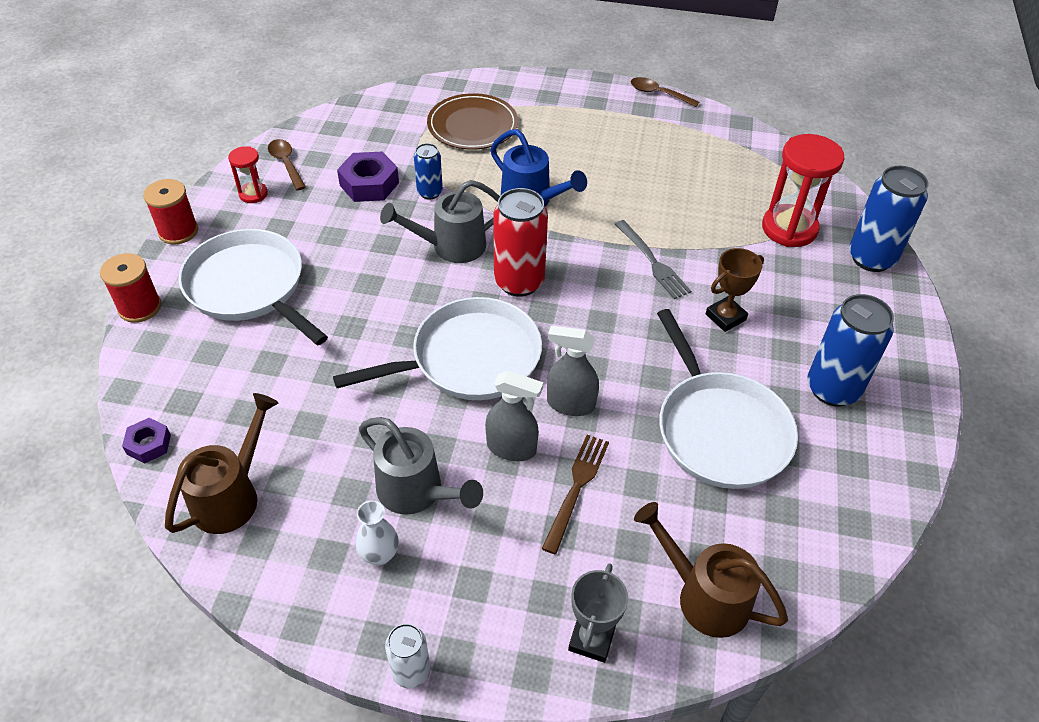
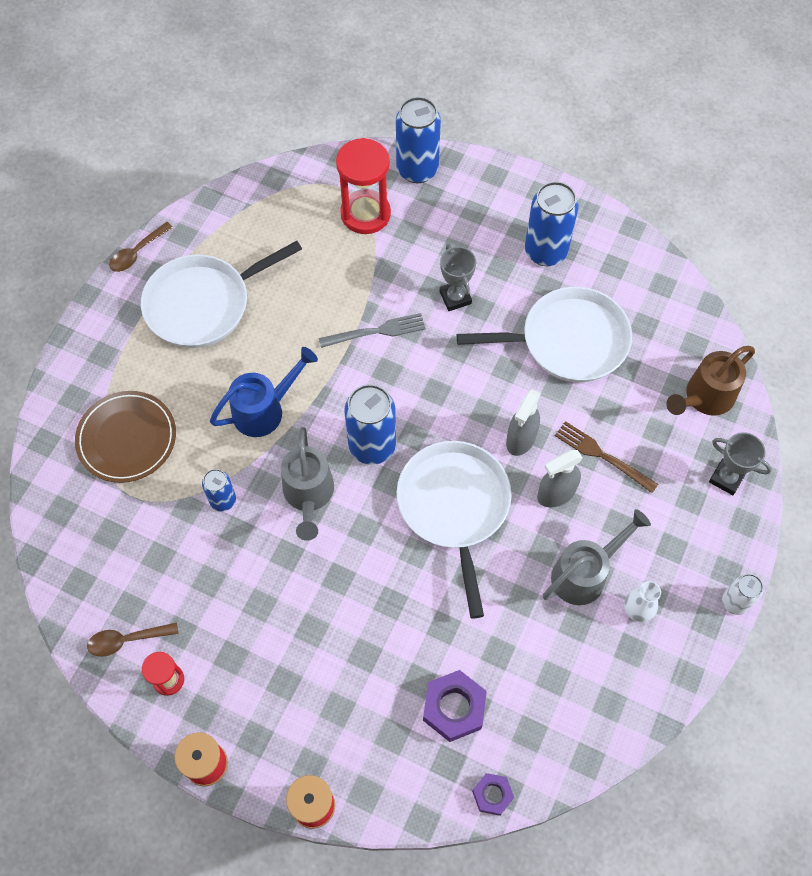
camera: 75 degrees left, 15 degrees up
(232, 495) = (561, 722): brown watering can -> none
(249, 287) = (313, 693): white pan -> white pan (203, 304)
(369, 184) = (190, 557): purple nut -> purple nut (454, 708)
(511, 448) = (556, 493): grey spray bottle -> grey spray bottle turned 150 degrees counterclockwise
(519, 282) = (372, 446): red can -> blue can
(725, 317) = (455, 297): brown trophy -> grey trophy

